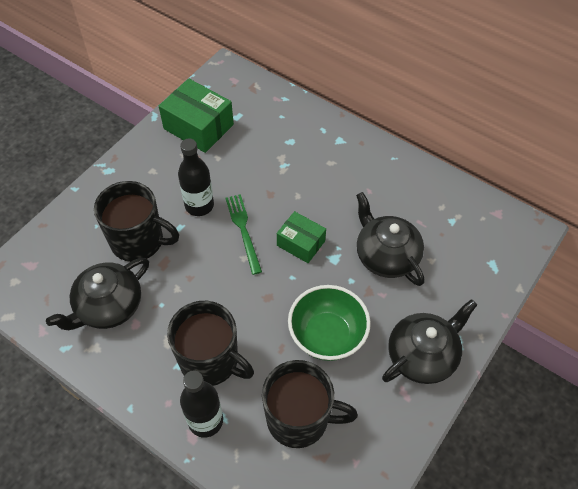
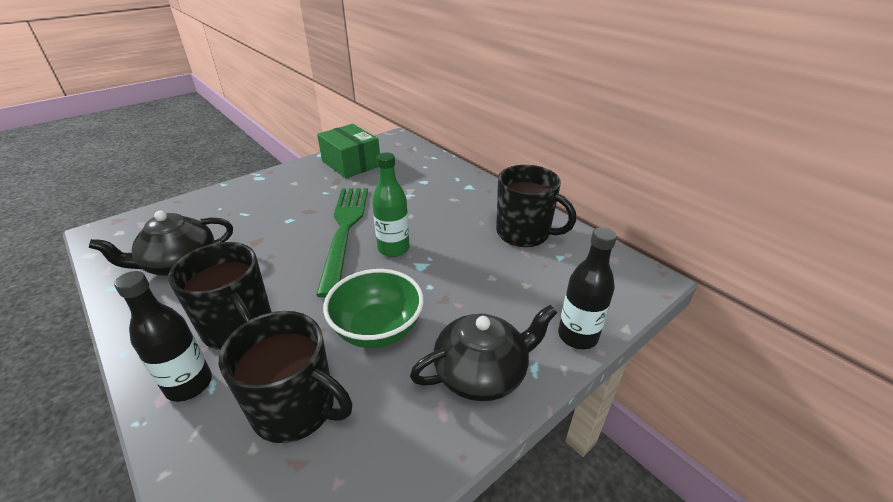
camera: 15 degrees right, 20 degrees down
(138, 241) = (246, 223): black mug -> black mug (524, 233)
(199, 205) = (317, 209): black bottle -> black bottle (577, 336)
(243, 230) = (344, 231): green fork -> green fork, size x1.84
(301, 243) = (393, 249): green box -> green bottle
(386, 255) = (477, 272): black teapot -> none

